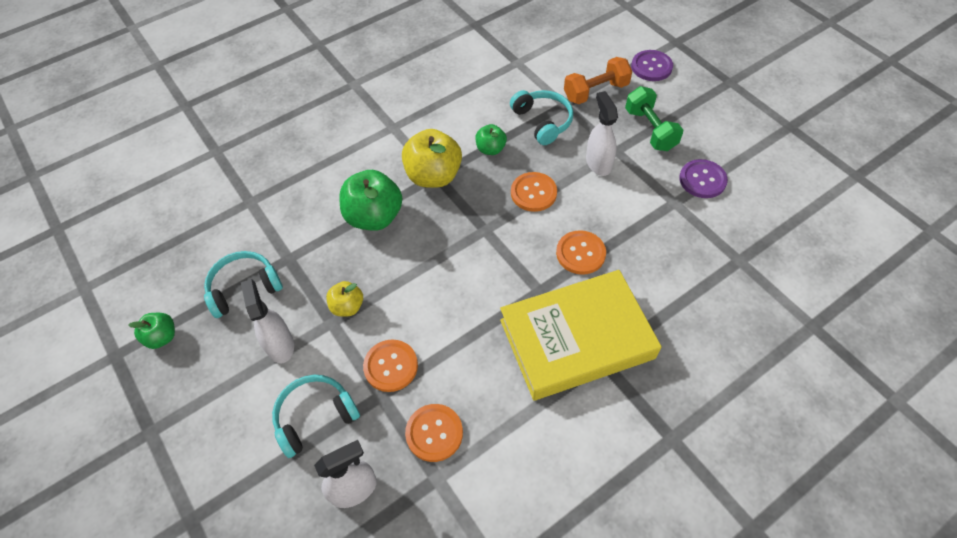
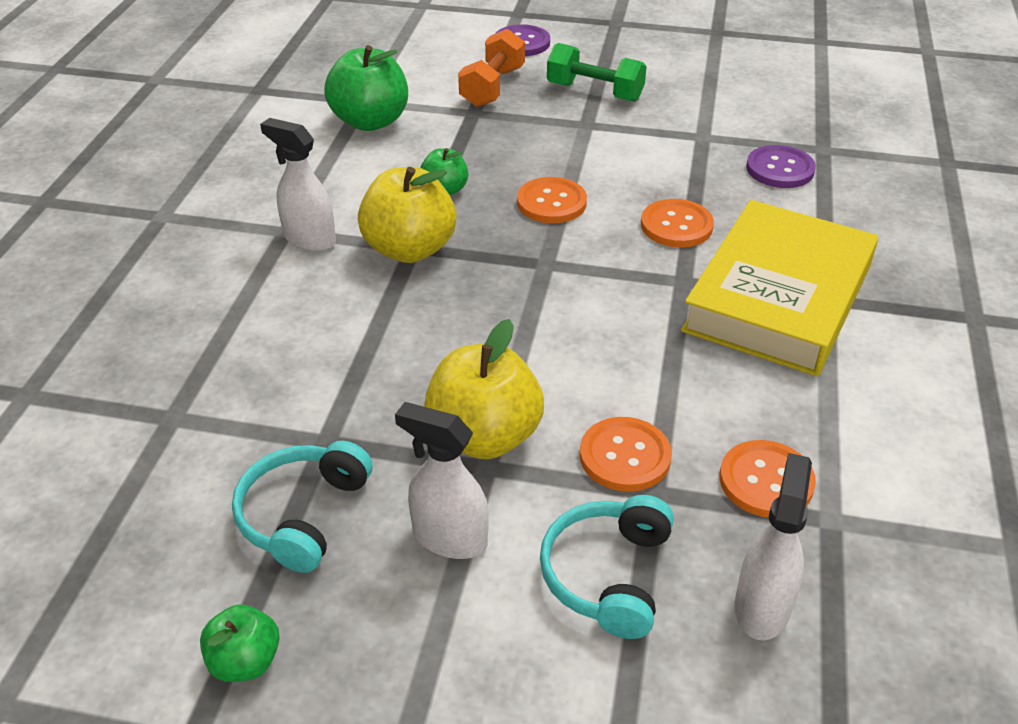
camera: 45 degrees left, 15 degrees down
(347, 307) = (484, 436): yellow apple -> yellow apple, size x1.84
(374, 217) = (388, 329): green apple -> green apple (370, 121)
(542, 122) = (470, 138): turquoise headphones -> none
(598, 163) = (583, 143): white spray bottle -> white spray bottle (309, 239)
(702, 180) = (701, 107): purple button -> purple button (780, 169)

